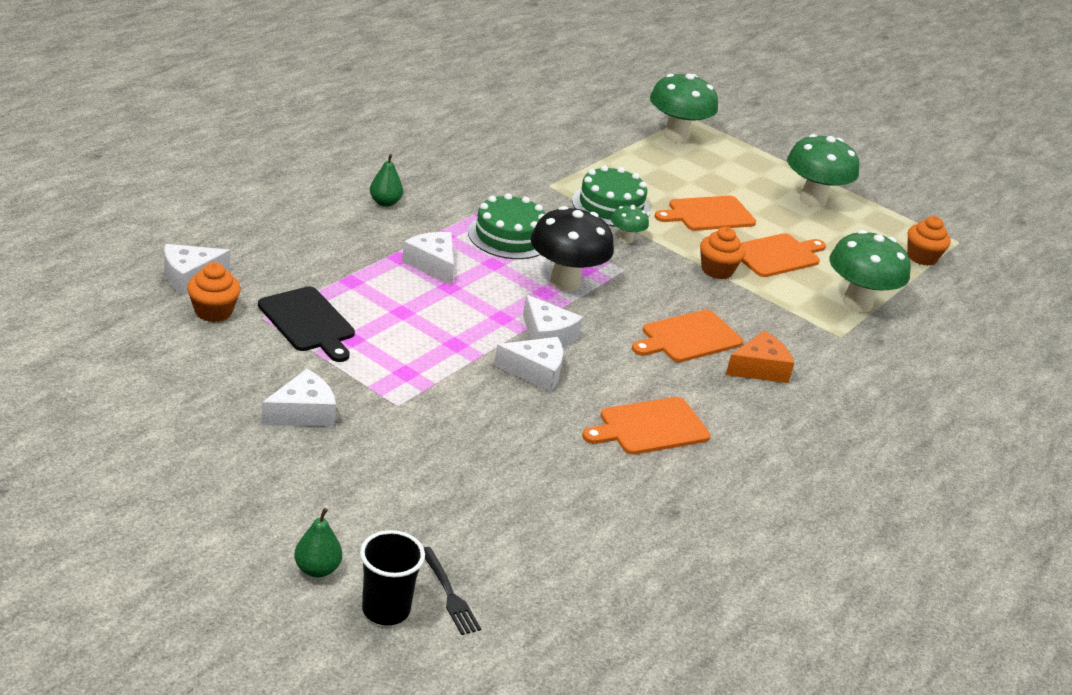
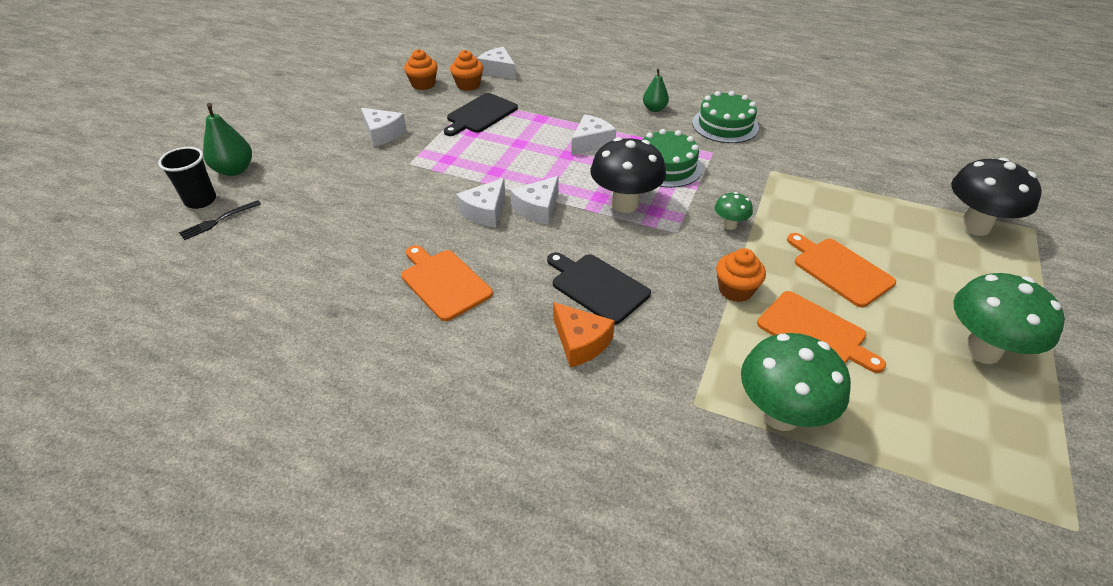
camera: 80 degrees right, 10 degrees up
(317, 569) = (234, 170): green pear -> green pear, size x1.52
(535, 372) = (485, 212): white cheese -> white cheese turned 45 degrees clockwise
(611, 206) = (778, 208): green cake -> green cake (725, 125)
(676, 136) = (974, 226): green mushroom -> black mushroom
(688, 338) = (597, 287): orange cutting board -> black cutting board
(921, 257) = (972, 481): orange cupcake -> orange cupcake (423, 84)

